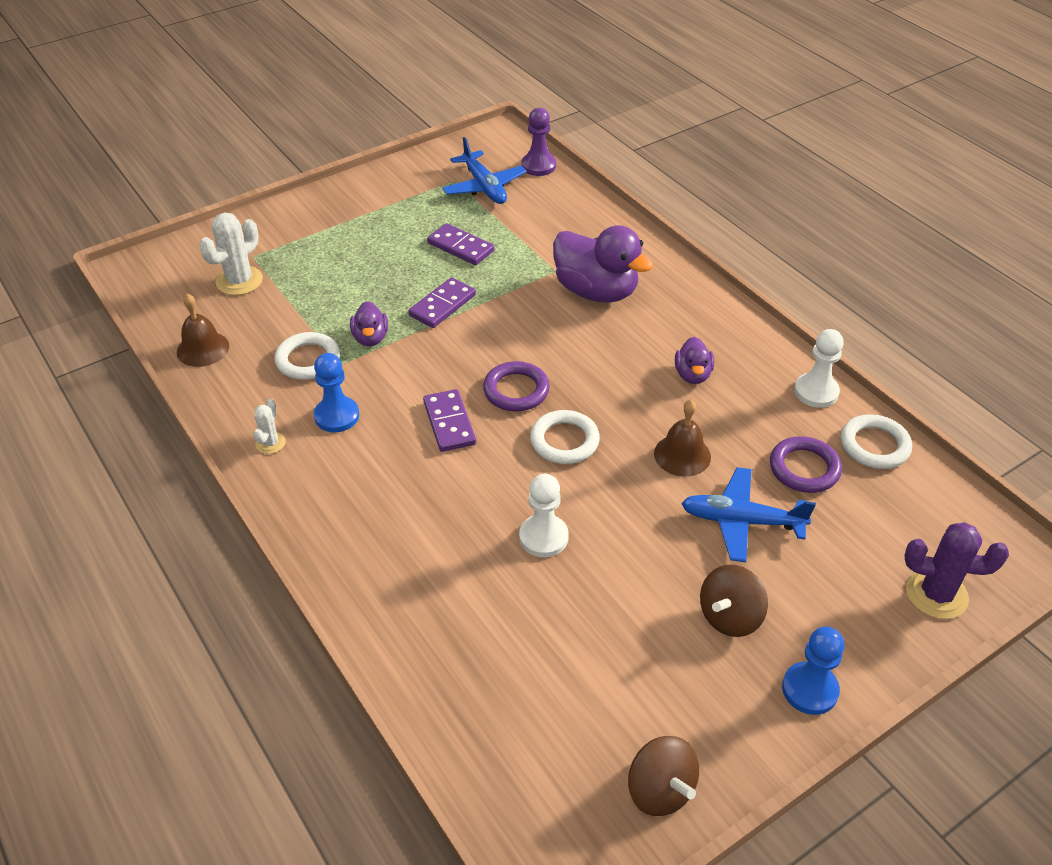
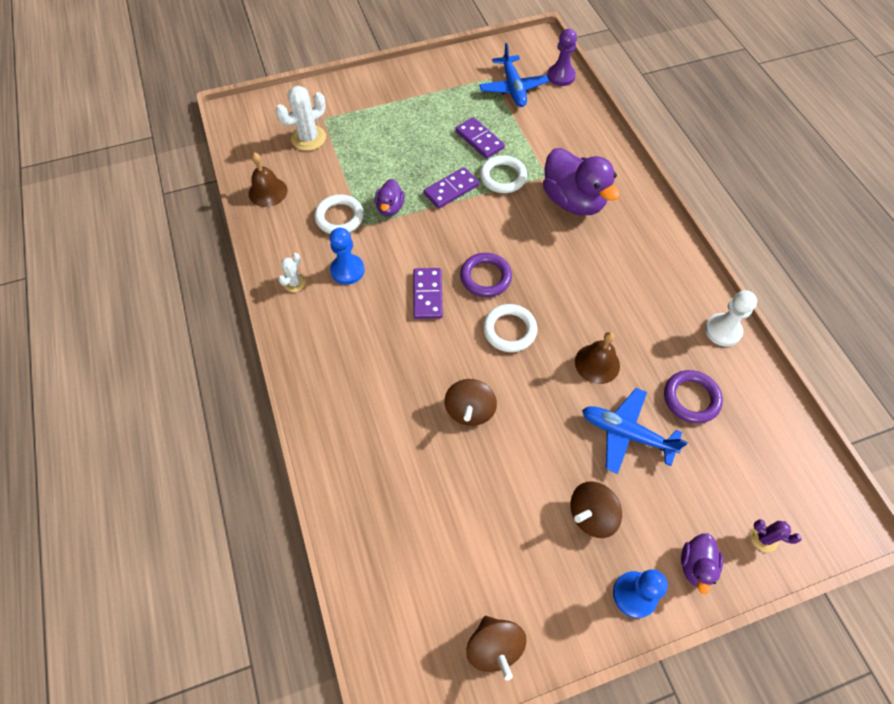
camera: 15 degrees right, 15 degrees up
(543, 537) = (470, 410): white pawn -> brown spinning top
(692, 375) = (627, 293): purple duck -> purple duck (696, 565)
(874, 445) = (755, 391): white ring -> white ring (503, 177)
(936, 594) = (764, 538): purple cactus -> purple cactus, size x0.56

